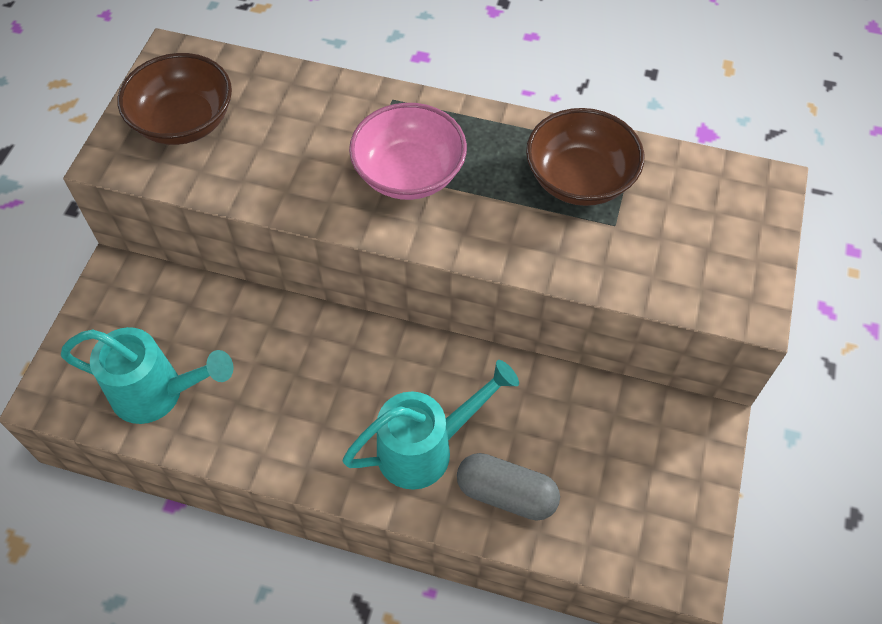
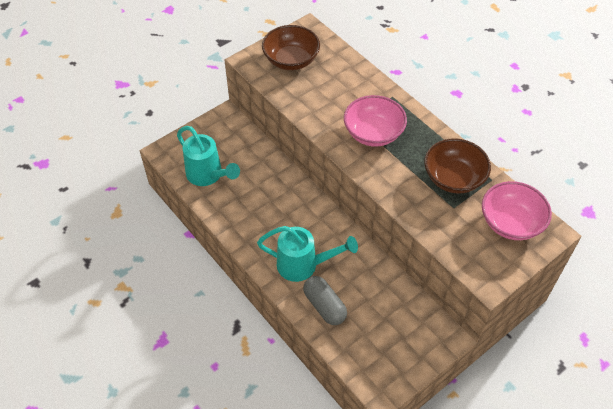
camera: 35 degrees right, 5 degrees down
(708, 202) = (511, 222): none -> pink bowl

